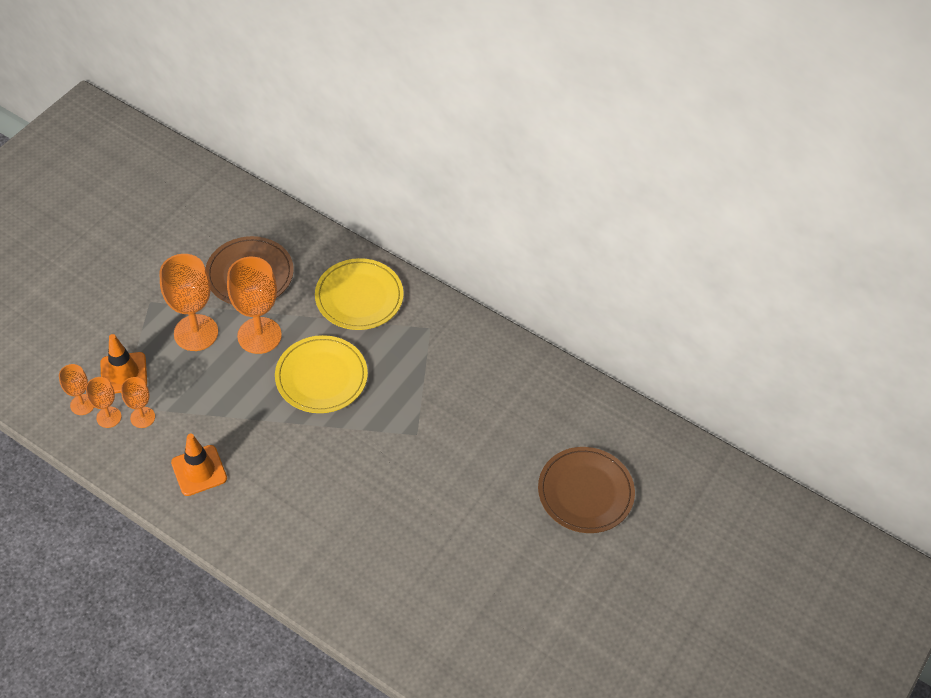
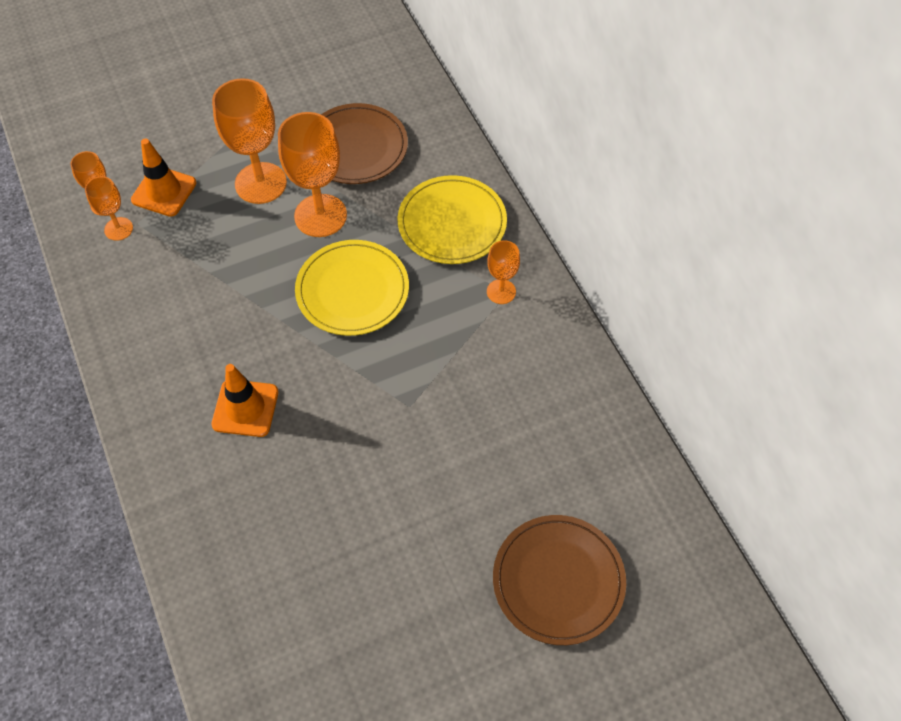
camera: 35 degrees right, 5 degrees up
(142, 417) = (149, 245): orange goblet -> orange goblet (501, 291)
(199, 470) = (161, 328): orange traffic cone -> orange traffic cone (245, 408)

